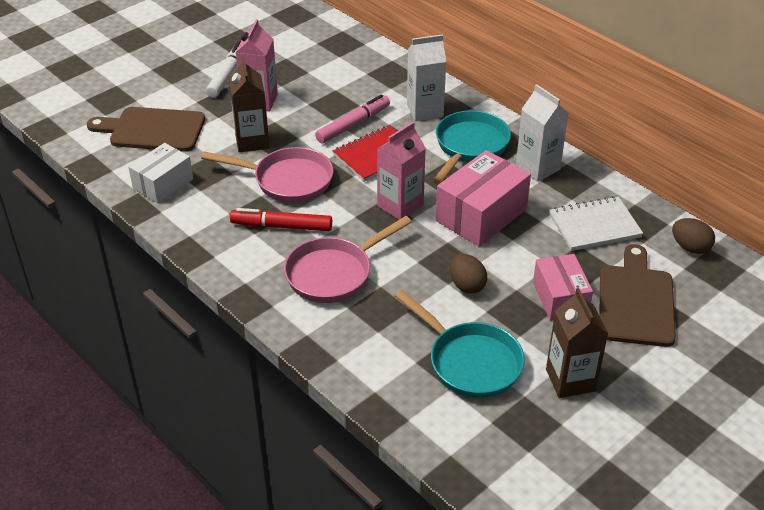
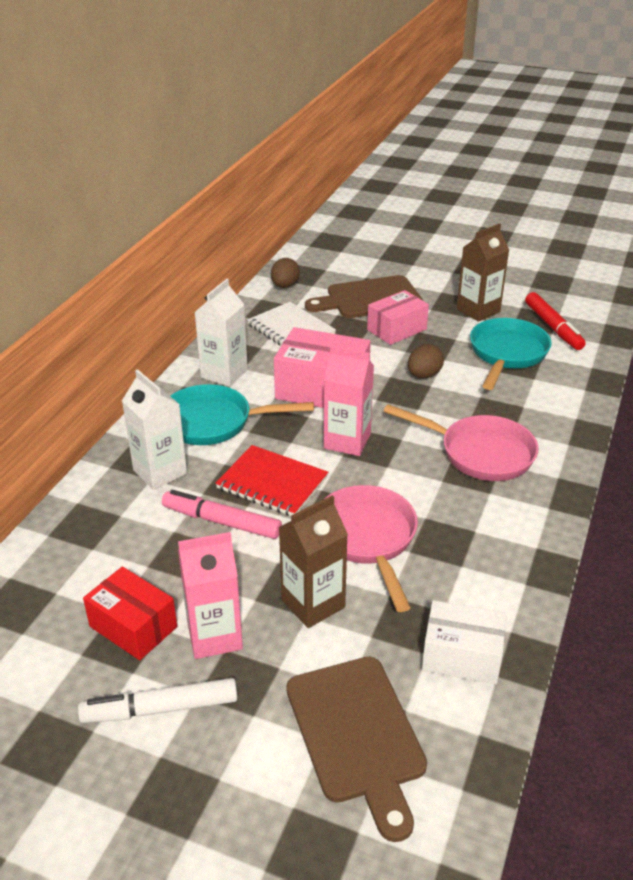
camera: 115 degrees left, 5 degrees down
(282, 226) = (446, 513): red marker -> red marker (553, 327)
(291, 76) = (133, 626): none -> red box

